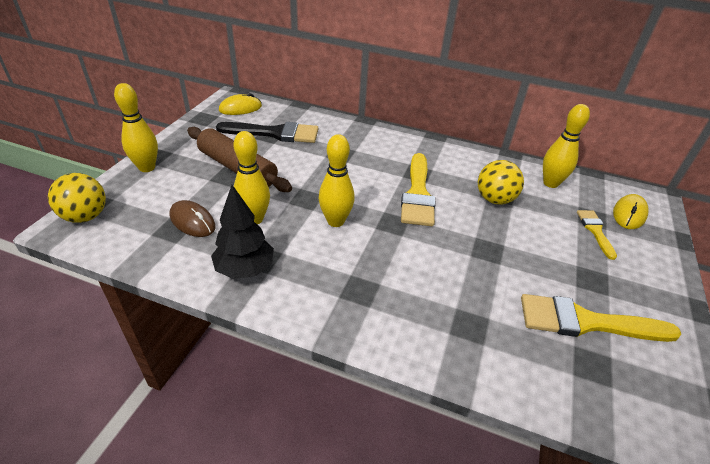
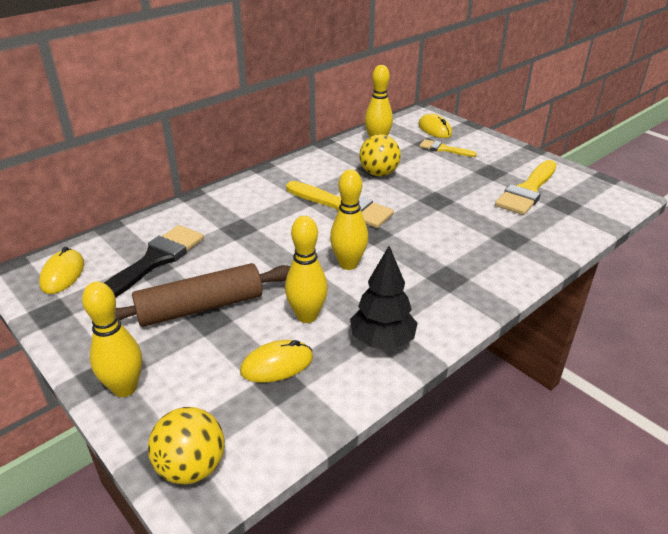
camera: 60 degrees left, 5 degrees down
(192, 221) = (277, 364): brown mouse -> yellow mouse

